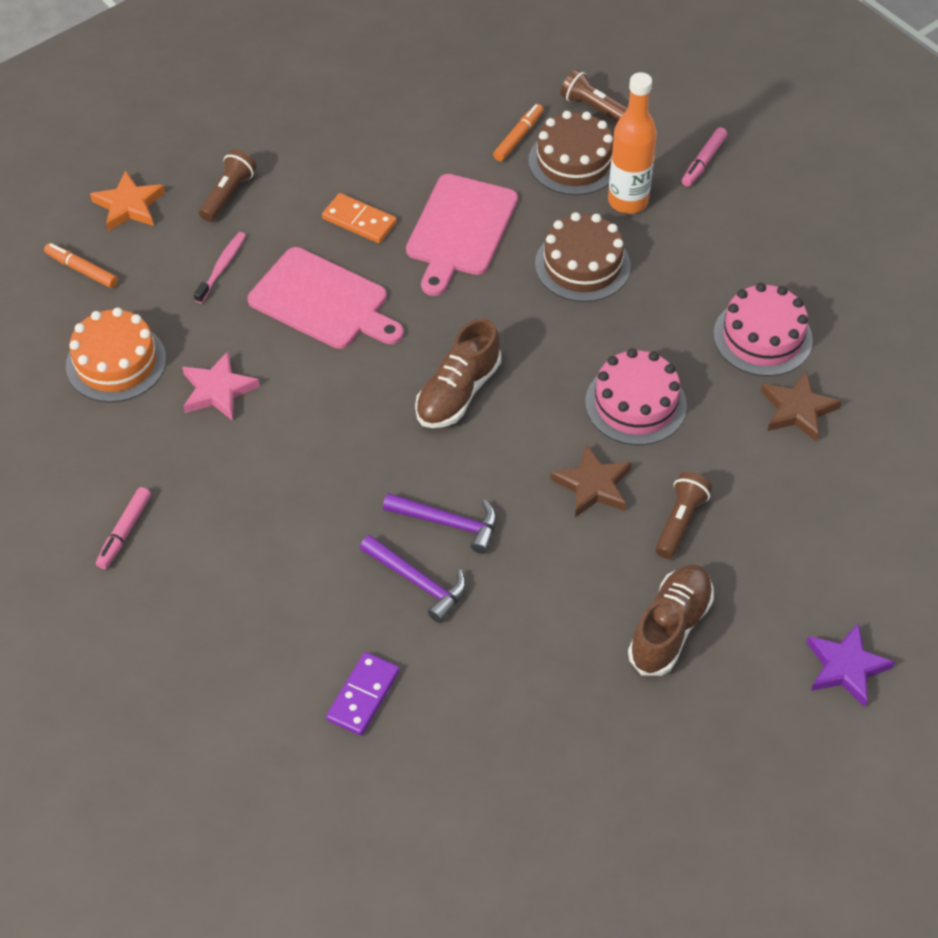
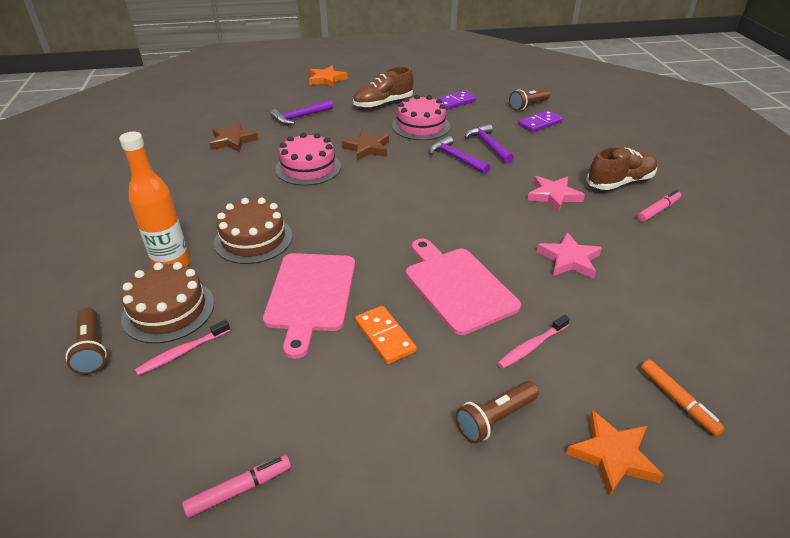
camera: 150 degrees left, 15 degrees down
(116, 362) = (651, 306): orange cake -> none
(273, 499) = (553, 196): none -> pink star
(458, 392) = (403, 204): brown shoe -> brown shoe (620, 182)
(460, 229) = (310, 295): pink cutting board -> pink cutting board turned 135 degrees clockwise
(518, 137) = (183, 352): orange marker -> pink toothbrush
(550, 698) = (454, 102): none -> purple domino
(680, 521) = (340, 126): brown flashlight -> brown flashlight (528, 105)
(703, 162) = (85, 269): pink marker -> pink marker (239, 489)
(762, 337) = (204, 170): pink cake -> pink cake (421, 126)
(766, 518) = (300, 117): none -> purple hammer
(845, 667) = (326, 79): purple star -> orange star

